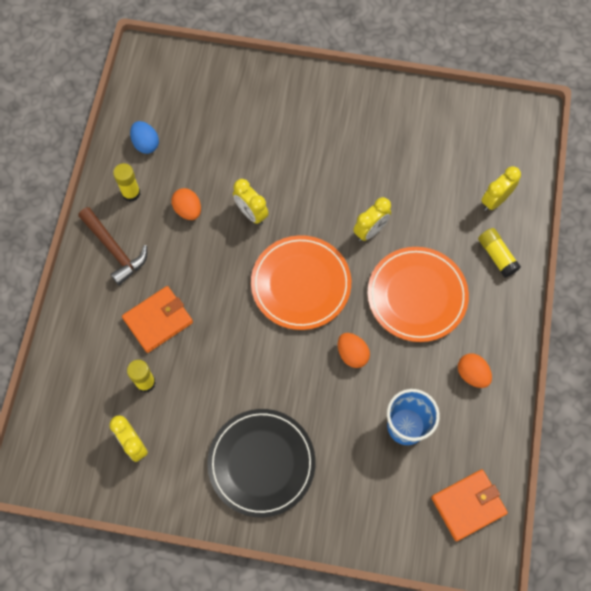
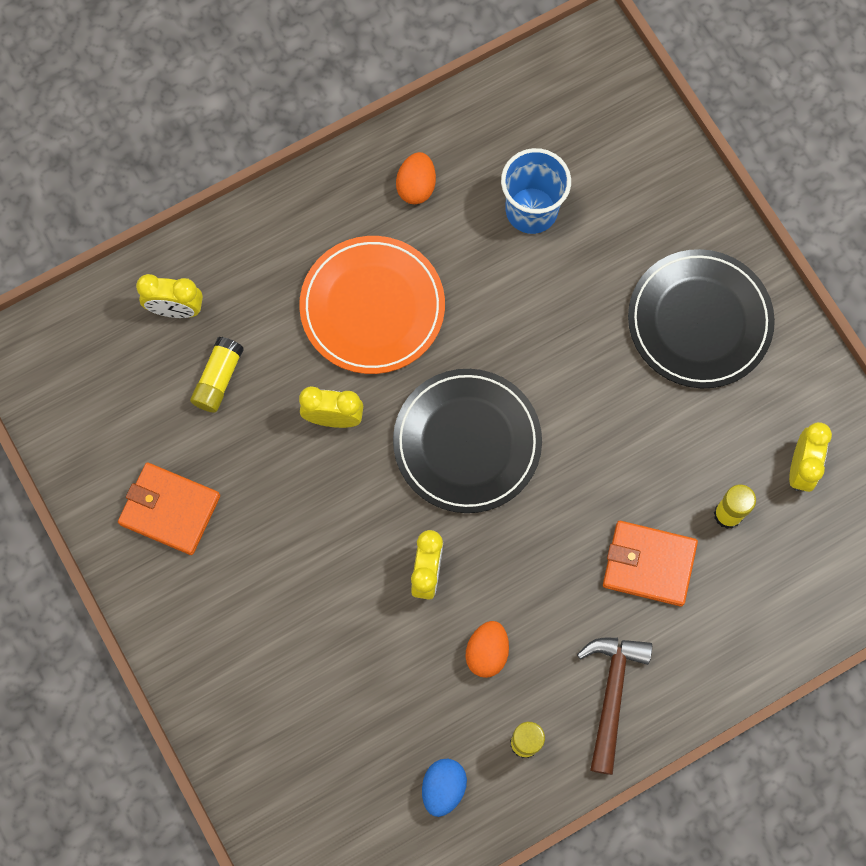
camera: 130 degrees left, 5 degrees up
(301, 284) = (467, 442): orange plate -> black plate
(352, 354) = (501, 323): orange egg -> none
(468, 505) = (560, 95): orange wallet -> orange wallet (170, 510)
(497, 256) = (249, 258): yellow glue stick -> yellow glue stick (218, 379)

